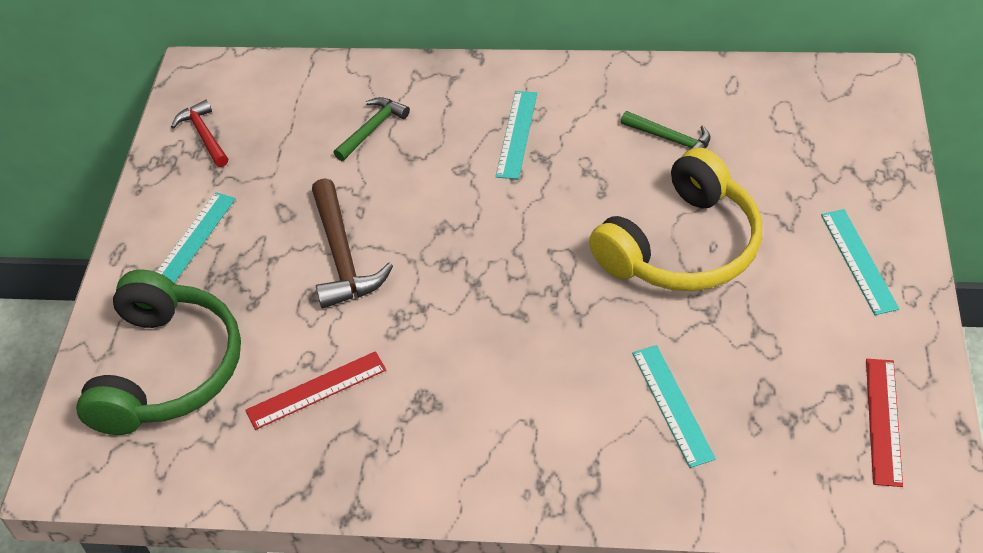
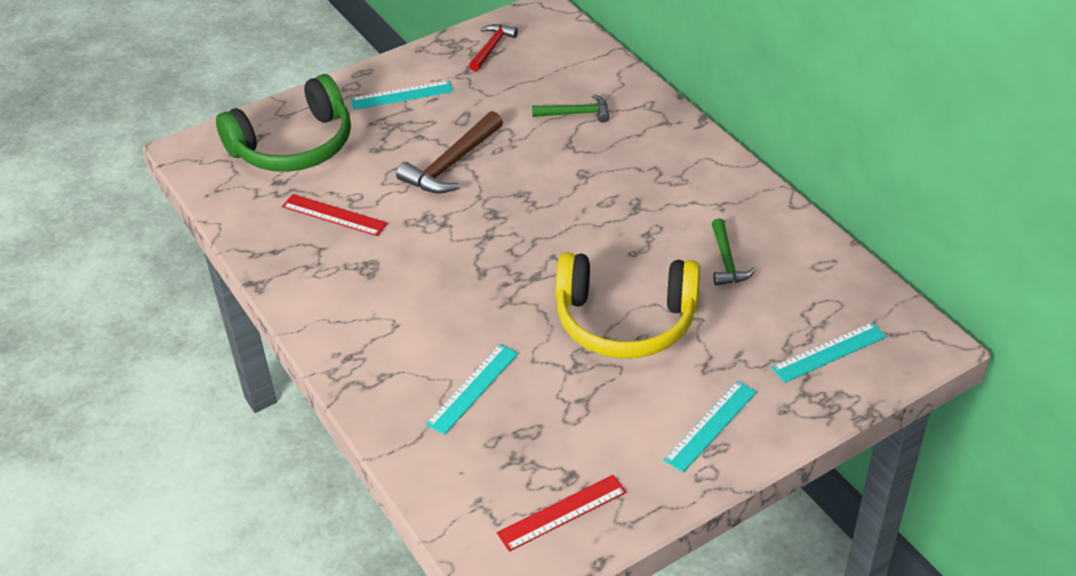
camera: 50 degrees right, 5 degrees down
(516, 134) = (645, 181): turquoise ruler -> turquoise ruler (829, 352)

